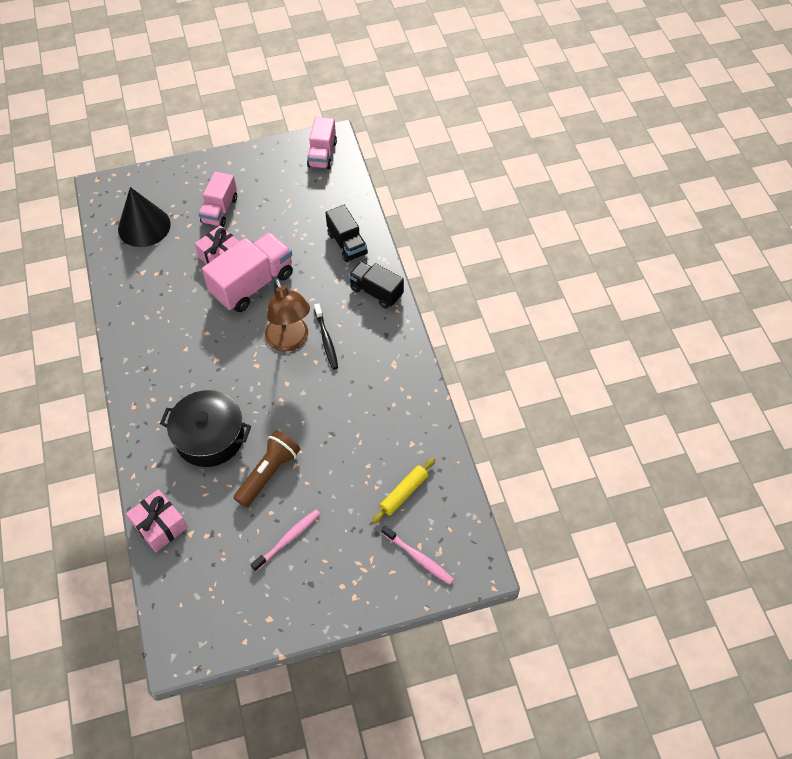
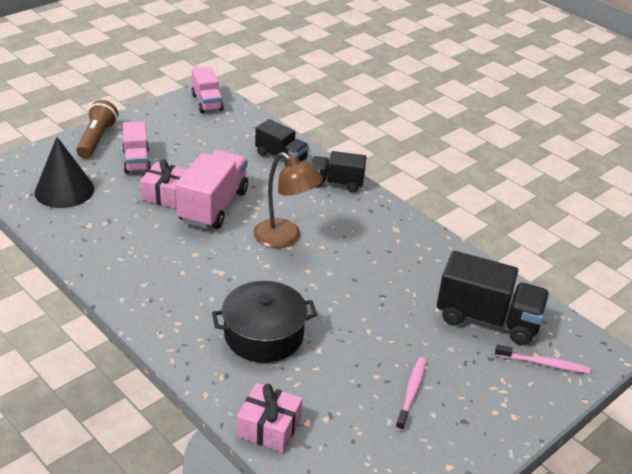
camera: 30 degrees left, 20 degrees down
(268, 473) = (348, 345): brown flashlight -> brown flashlight (97, 139)
(326, 340) = (319, 228): black toothbrush -> none
(404, 493) = (487, 319): yellow rolling pin -> black truck

